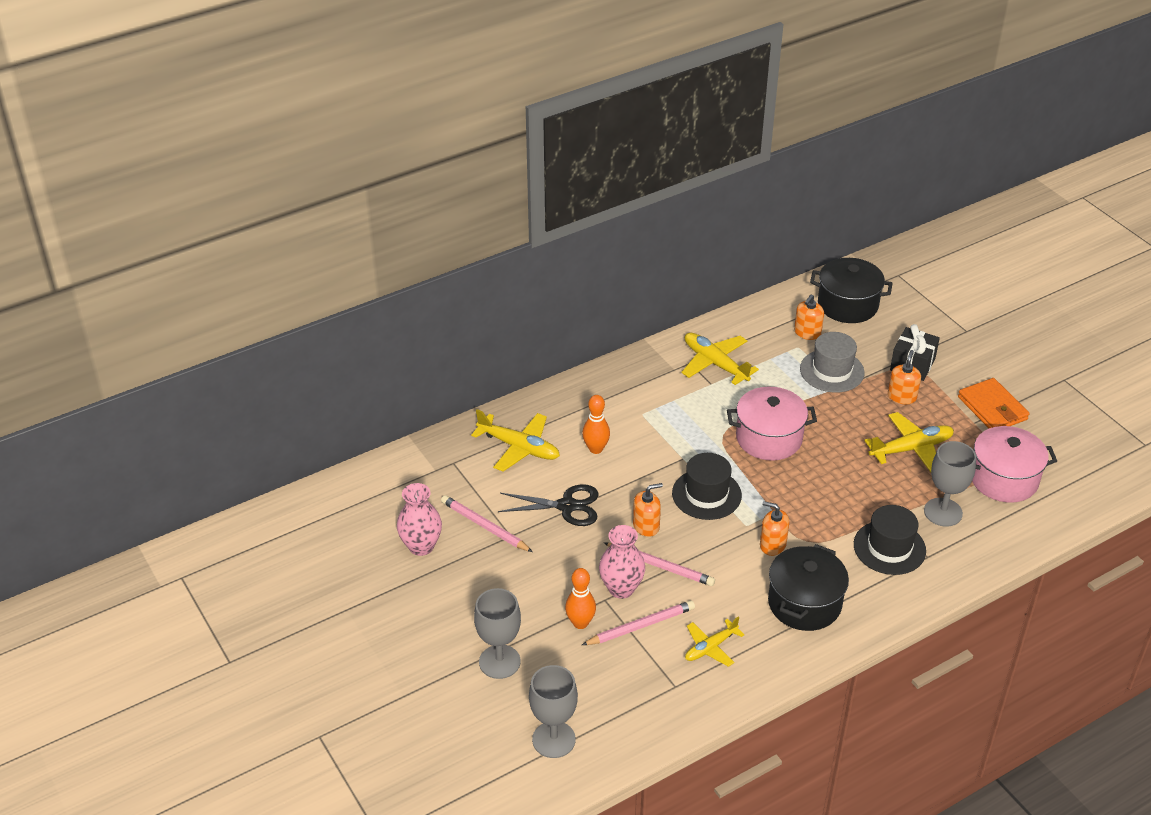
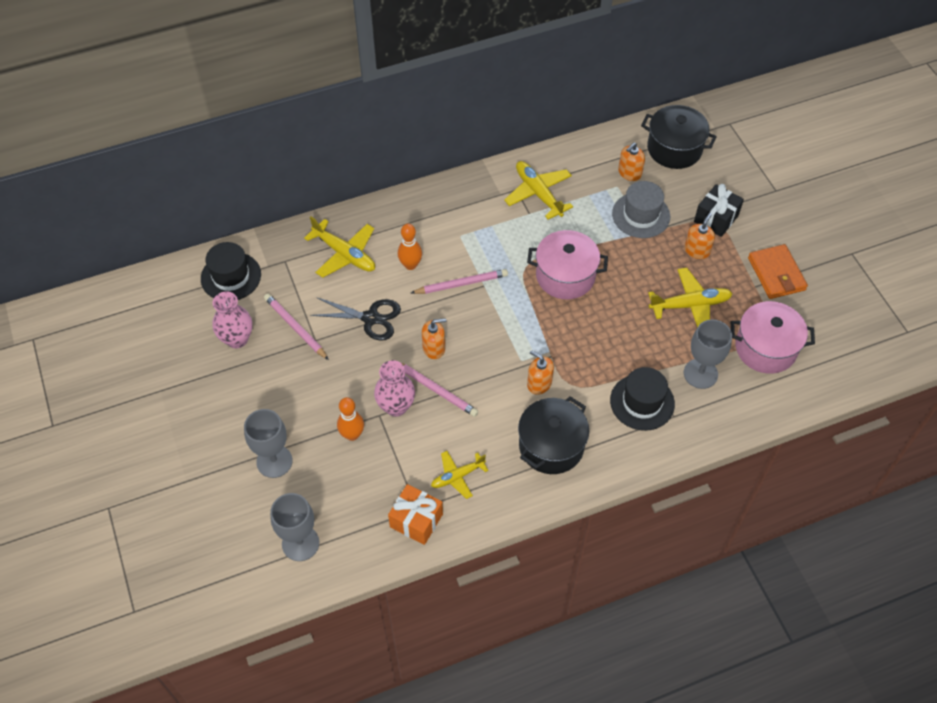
camera: 10 degrees right, 15 degrees up
(640, 626) = (403, 446): pink pencil -> pink pencil (461, 284)
(678, 697) = (416, 520): none -> orange gift
(706, 494) = (495, 324): black hat -> black hat (231, 276)

